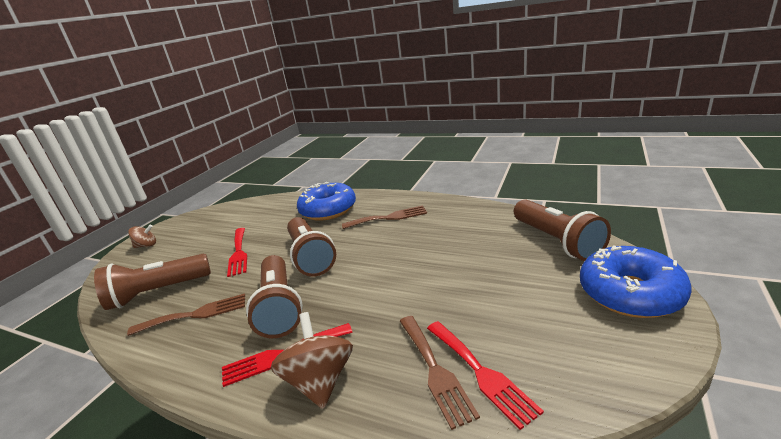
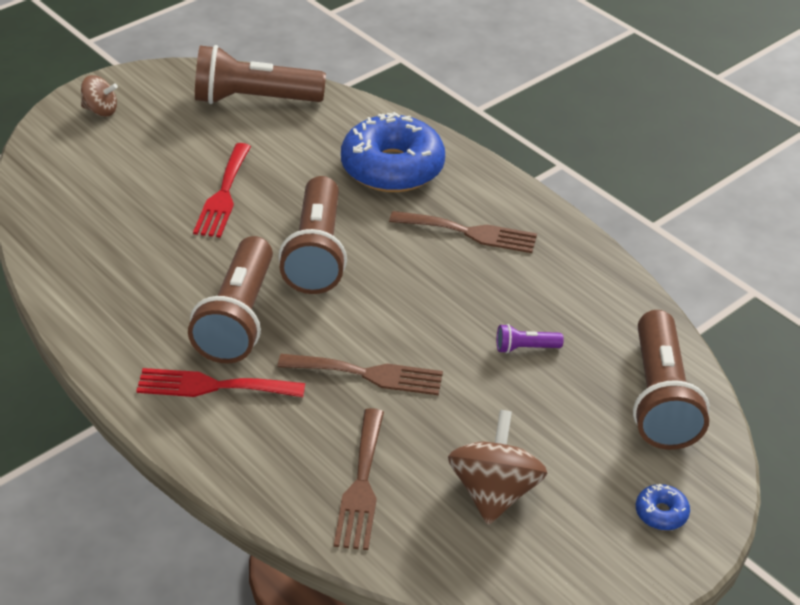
camera: 20 degrees right, 15 degrees up
(158, 292) = (98, 216): brown flashlight -> brown flashlight (254, 99)
(195, 314) = (134, 278): brown fork -> brown fork (368, 374)
(320, 381) = (237, 436): brown spinning top -> brown spinning top (494, 492)
(464, 250) = (525, 348): none -> purple flashlight
(481, 372) = (406, 511): red fork -> none
(630, 293) = (661, 513): blue donut -> blue donut, size x0.40

